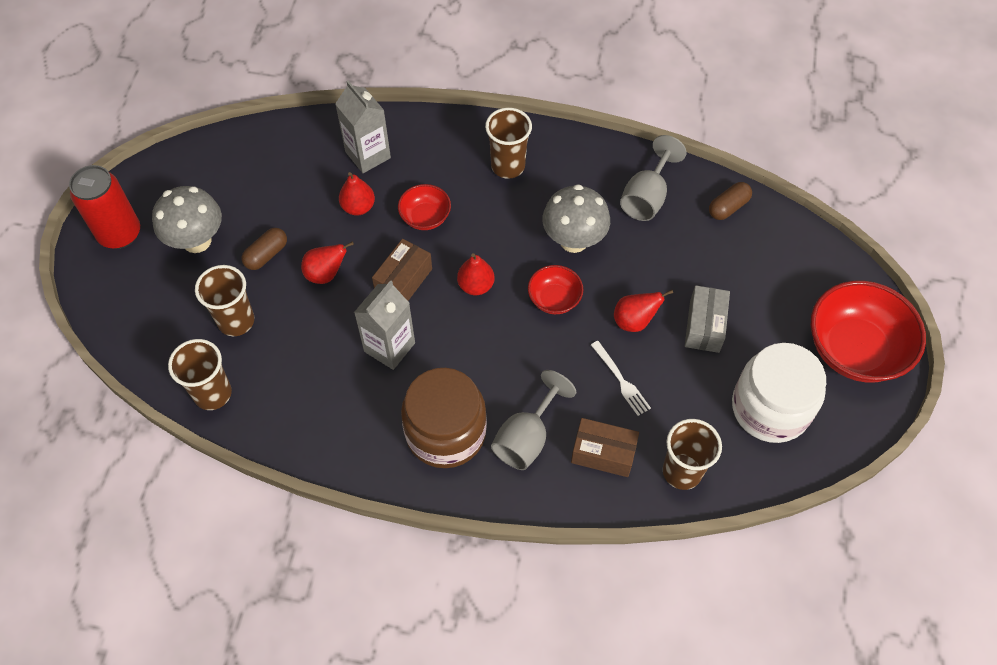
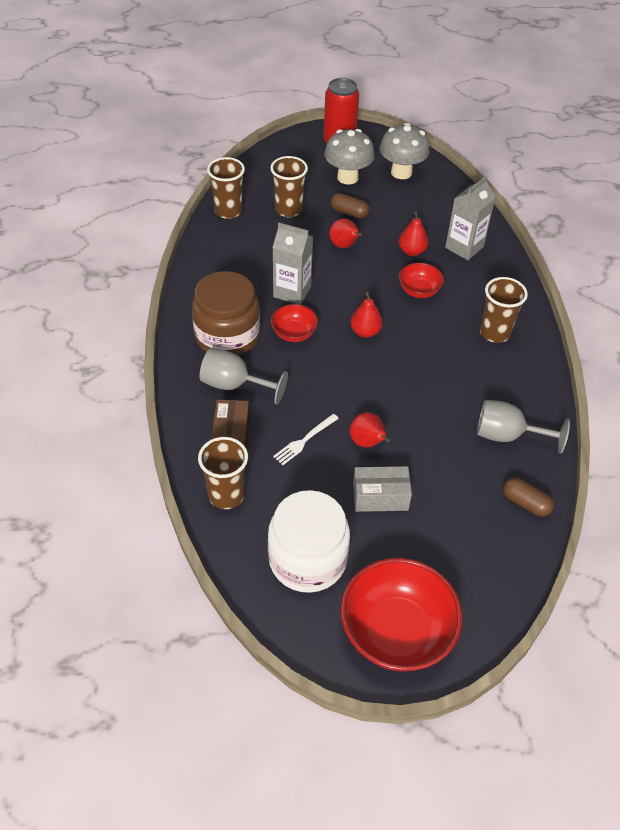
camera: 75 degrees right, 10 degrees down
(403, 280) = (354, 288): brown box -> none
(554, 299) = (370, 384): red bowl -> red bowl (294, 333)
(573, 240) = (436, 388): grey mushroom -> grey mushroom (401, 172)

